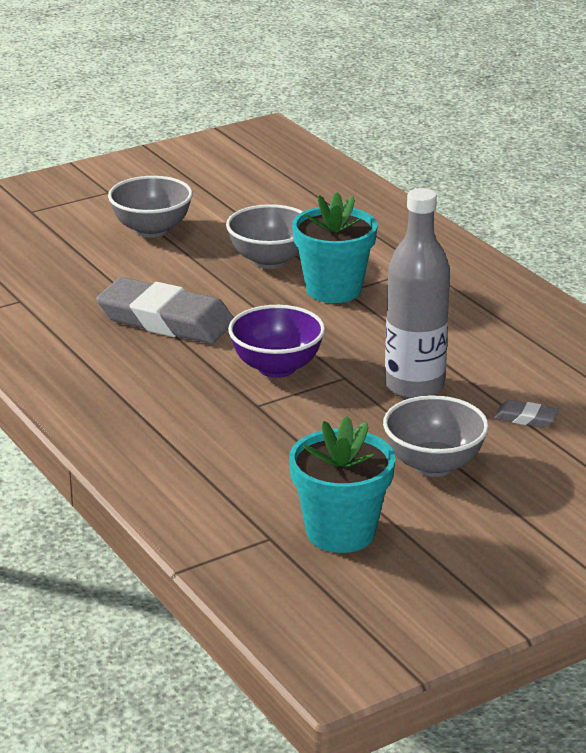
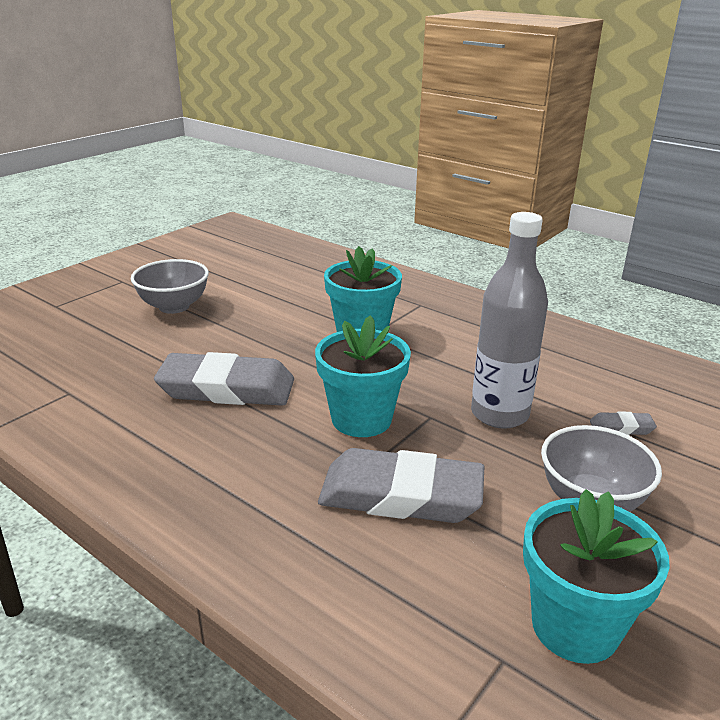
camera: 20 degrees left, 0 degrees up
(269, 430) = (401, 495): none -> grey eraser
(270, 260) = (291, 318): grey bowl -> none
(276, 368) = (361, 419): purple bowl -> turquoise flower pot

